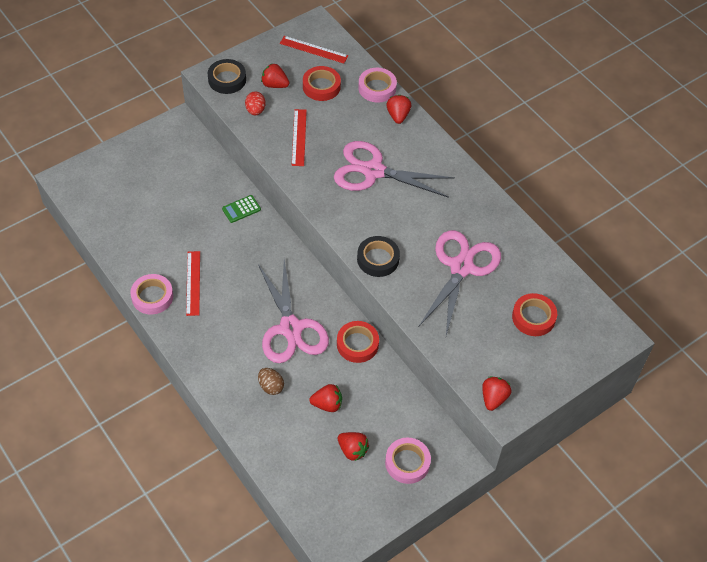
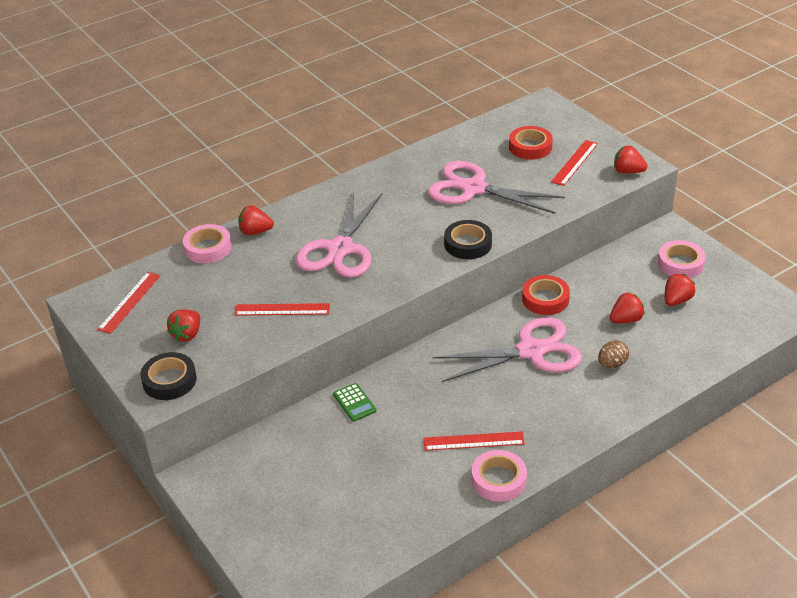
camera: 85 degrees left, 15 degrees down
(255, 110) = (231, 350): red egg -> none
(321, 86) = (197, 293): red tape -> none
(327, 404) = (626, 320): red strawberry -> red strawberry turned 60 degrees clockwise
(507, 353) = (574, 162): none -> red ruler

